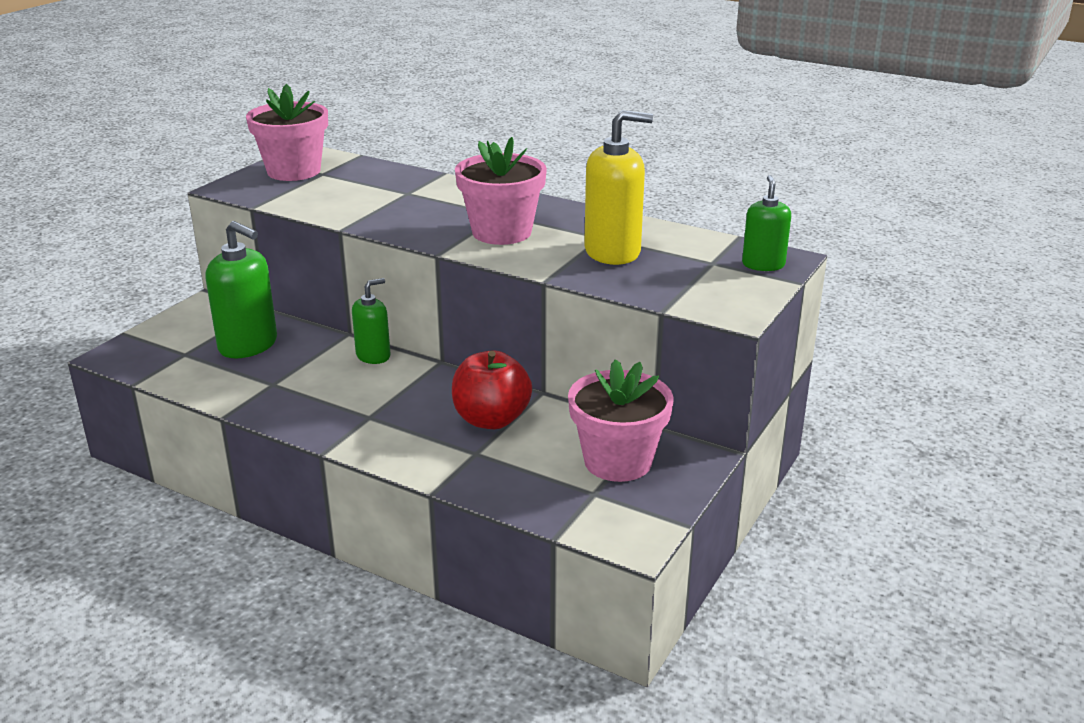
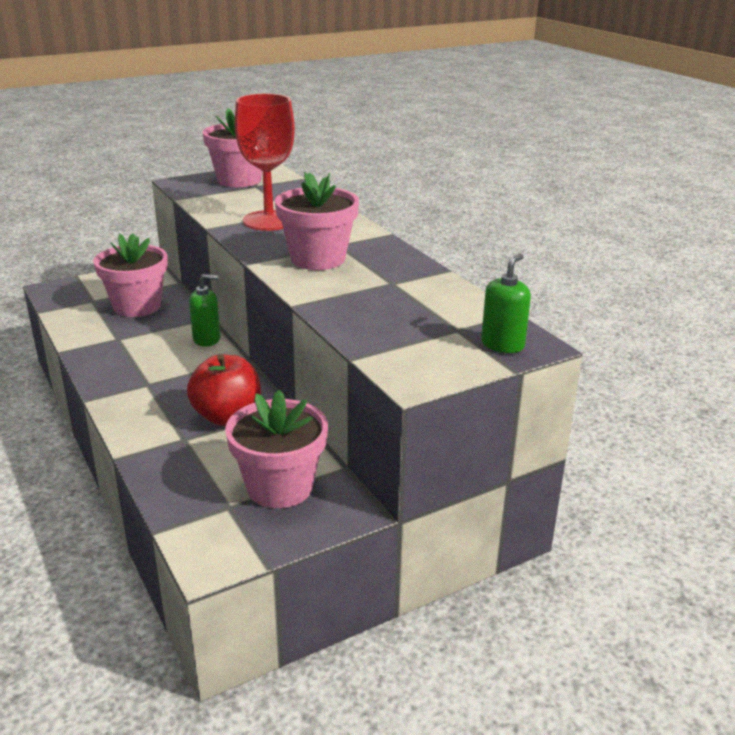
camera: 30 degrees right, 0 degrees up
(248, 345) = (137, 306): green soap dispenser -> pink flower pot
(395, 207) = (269, 221): none -> red goblet
(612, 252) = (383, 297): yellow soap dispenser -> none

